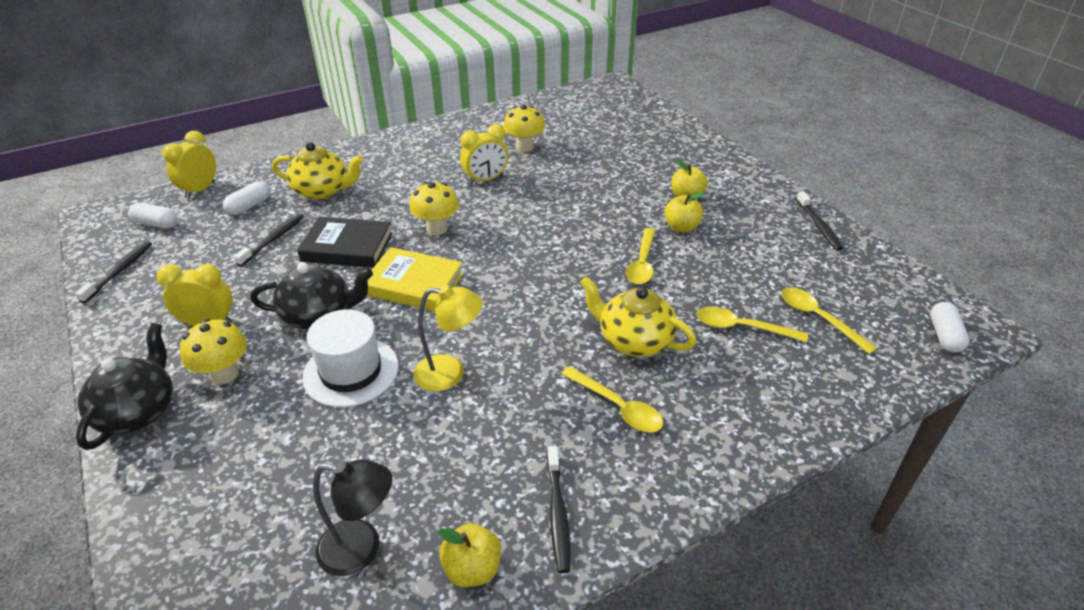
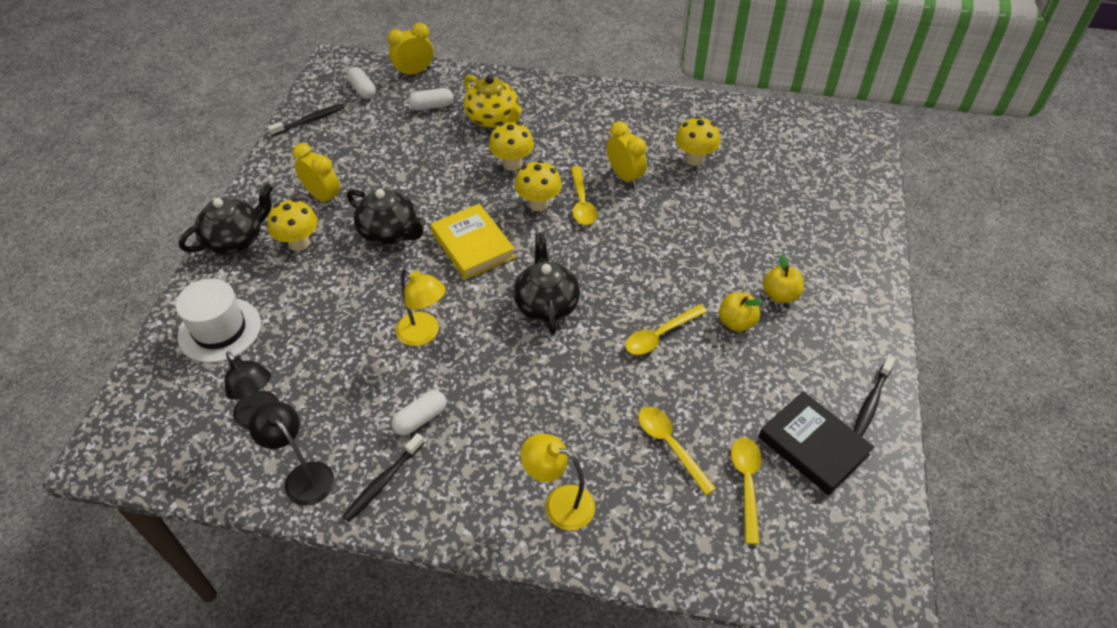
camera: 40 degrees right, 10 degrees up
(273, 239) = (420, 147): black toothbrush -> none
(347, 247) = (460, 184): black book -> black book (813, 446)
(351, 371) = (367, 291): white hat -> white hat (219, 330)
(379, 213) = (512, 164): none -> yellow mushroom
(472, 569) = (303, 476): yellow apple -> black lamp
(485, 180) = (624, 176): yellow clock -> yellow clock turned 135 degrees counterclockwise
(530, 291) = (546, 304): none -> black teapot
(618, 407) = (501, 439): yellow spoon -> yellow spoon (582, 203)
(634, 340) = (573, 397): yellow teapot -> none
(720, 420) = (559, 503): none -> yellow lamp
(944, 336) = (842, 580): white capsule -> white capsule (420, 419)

